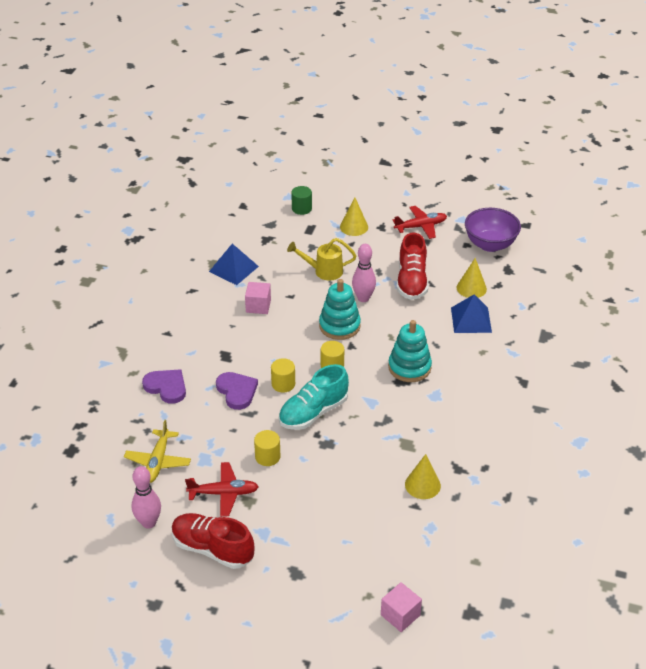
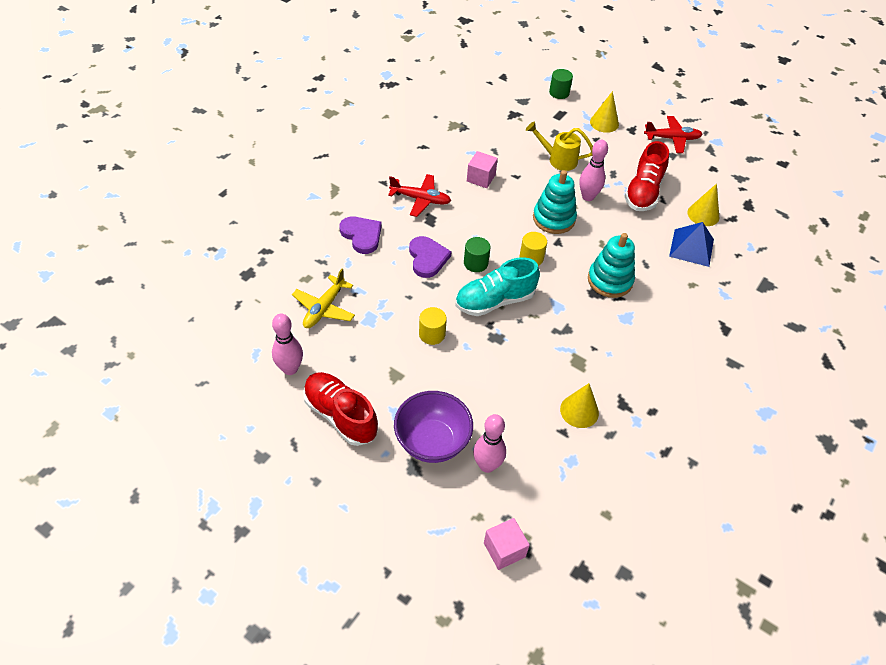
camera: 15 degrees right, 10 degrees up
(224, 493) = (374, 360): red plane -> red plane (420, 199)
(234, 269) = (471, 135): blue pyramid -> none
(283, 384) = (475, 263): yellow cylinder -> green cylinder
(359, 552) = (487, 465): none -> pink bowling pin
(490, 244) = (738, 174): purple bowl -> purple bowl (432, 442)

